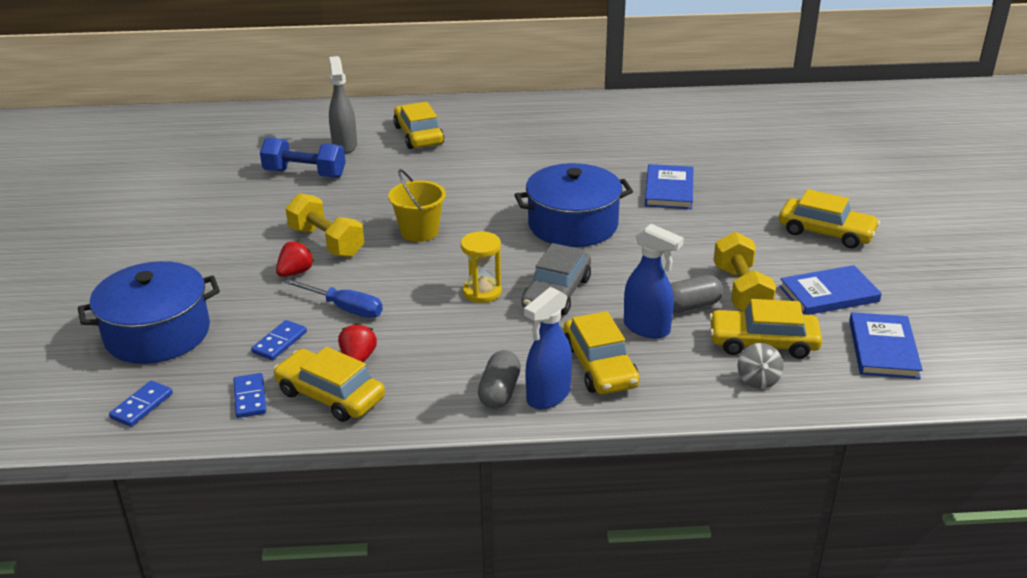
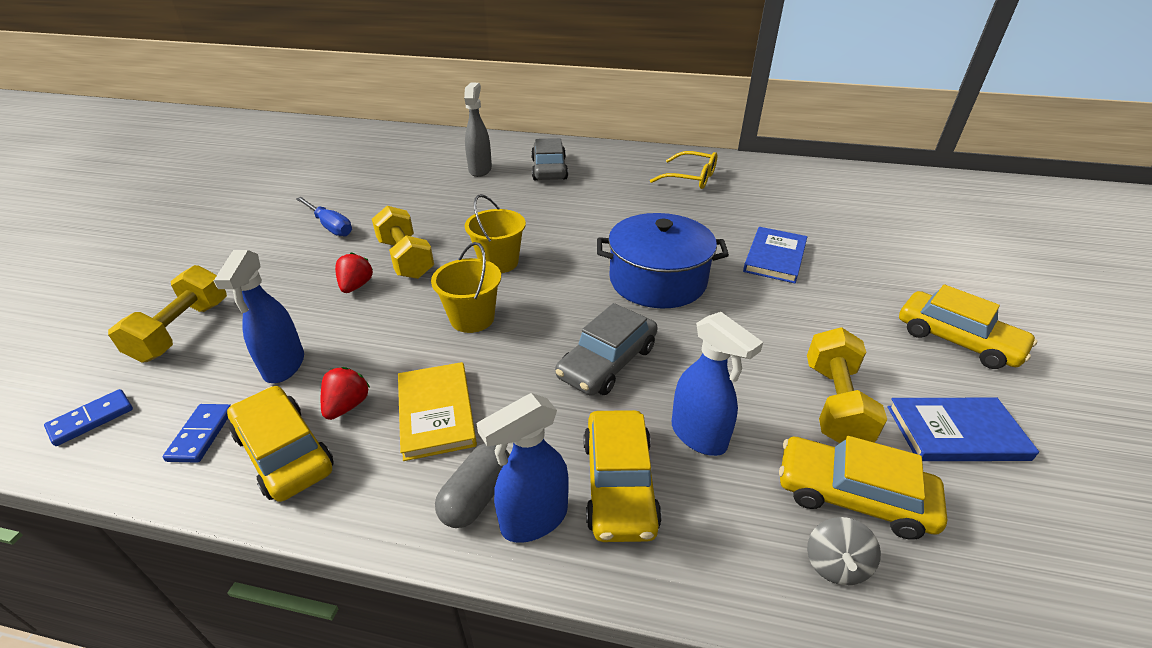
camera: 15 degrees right, 5 degrees up
(157, 333) = (182, 330): blue pot -> yellow dumbbell
(280, 342) = (284, 366): blue domino -> blue spray bottle
(295, 272) = (356, 286): red strawberry -> red strawberry turned 45 degrees counterclockwise
(305, 174) = (430, 190): blue dumbbell -> none
(345, 308) = (375, 337): blue screwdriver -> blue screwdriver (330, 226)
(418, 135) = (549, 169): yellow car -> grey car
(423, 280) = (472, 318): none -> yellow bucket
(435, 350) = (436, 412): none -> yellow book
(482, 292) = (526, 344): yellow hourglass -> none
(568, 125) = (690, 178): none -> yellow glasses
(690, 306) = (764, 413): grey capsule -> none
(883, 349) = (1039, 550): blue book -> none

